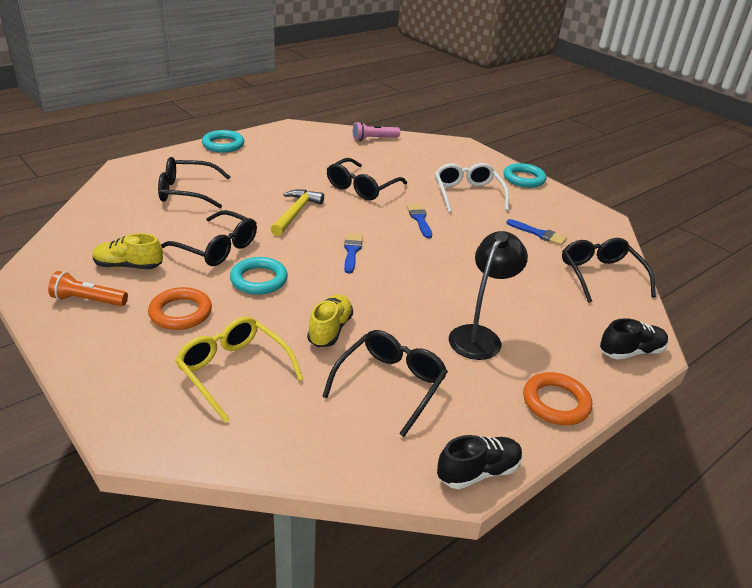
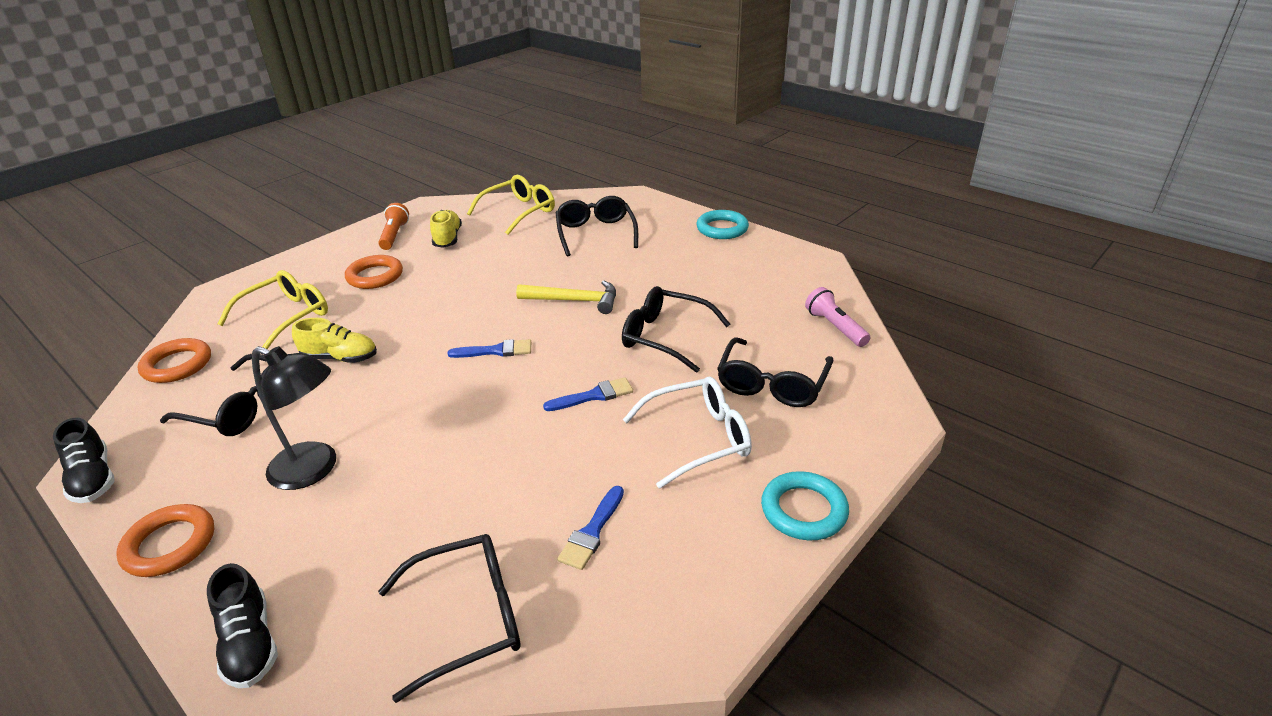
camera: 85 degrees right, 0 degrees up
(104, 223) = (519, 212): none -> yellow glasses
(216, 248) = (486, 270): black glasses -> black glasses (772, 383)
(259, 279) = (430, 303): turquoise ring -> none
(297, 447) = (177, 365): none -> orange ring

